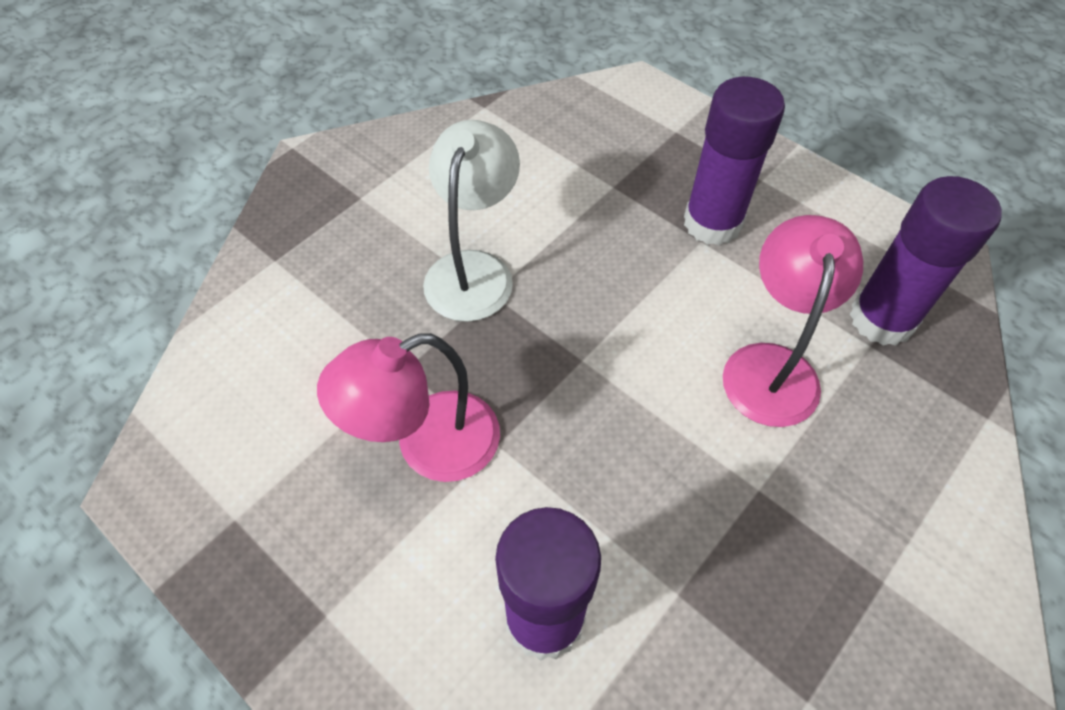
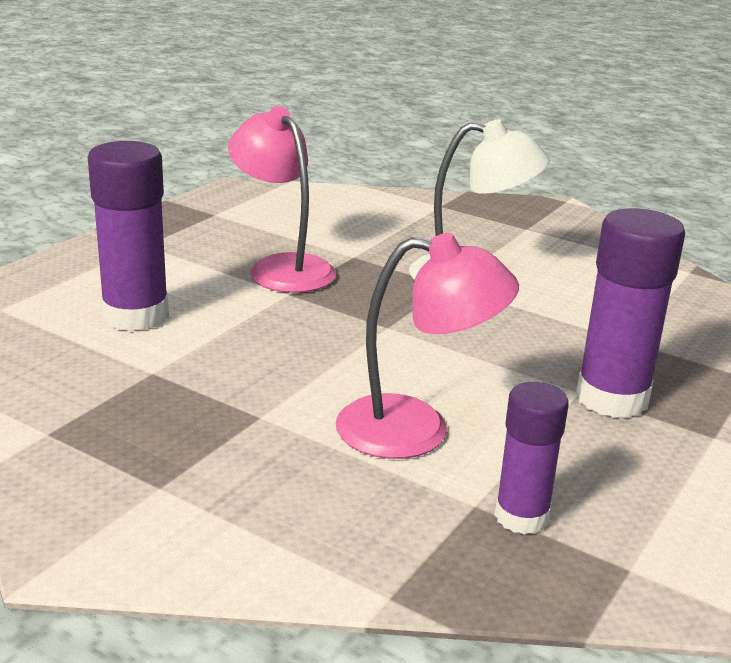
camera: 80 degrees right, 30 degrees down
(882, 319) = (521, 517): purple glue stick -> purple glue stick, size x0.62

